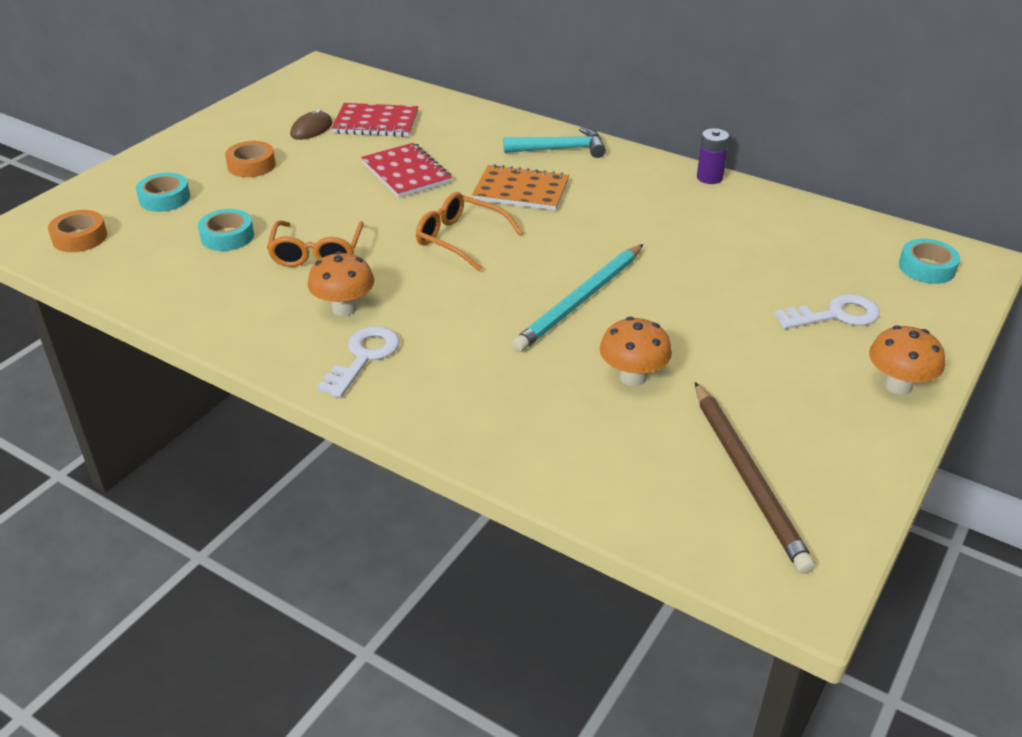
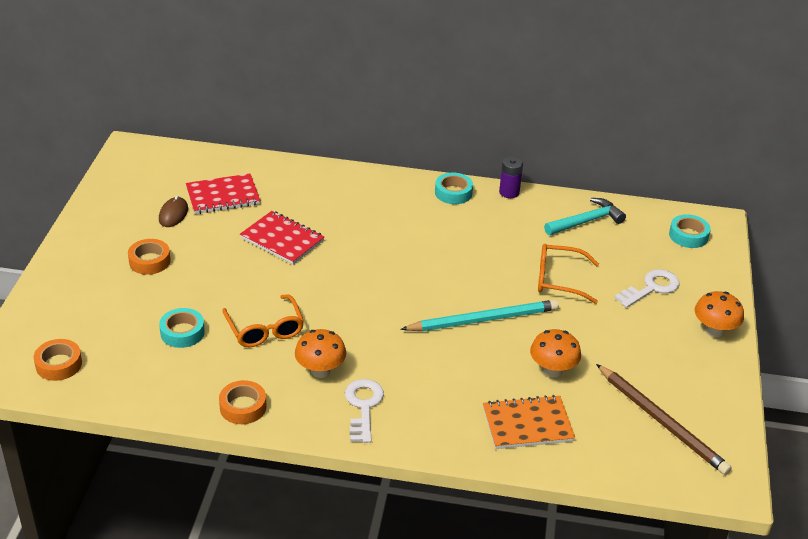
camera: 25 degrees left, 0 degrees up
(164, 198) = (101, 310): turquoise tape -> turquoise tape (453, 193)
(228, 323) = (243, 407): none -> orange tape
(460, 239) = (365, 290): orange glasses -> orange glasses (559, 280)
(521, 191) = (381, 236): orange notebook -> orange notebook (527, 424)
(561, 149) = (386, 190): turquoise hammer -> turquoise hammer (586, 221)
(581, 300) = (483, 320): turquoise pencil -> turquoise pencil turned 120 degrees counterclockwise

